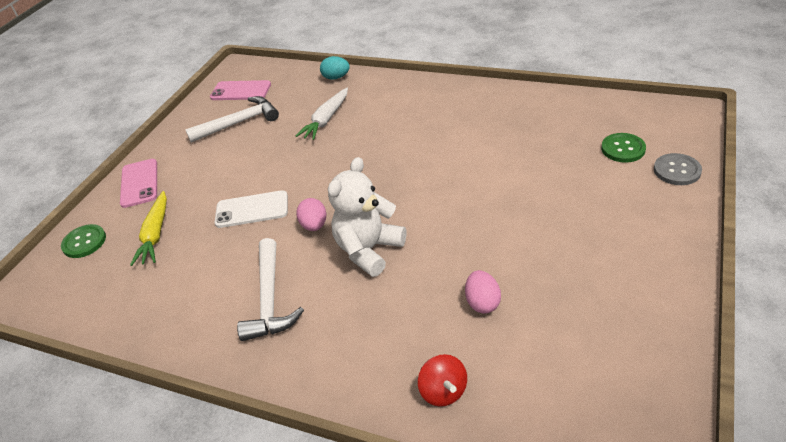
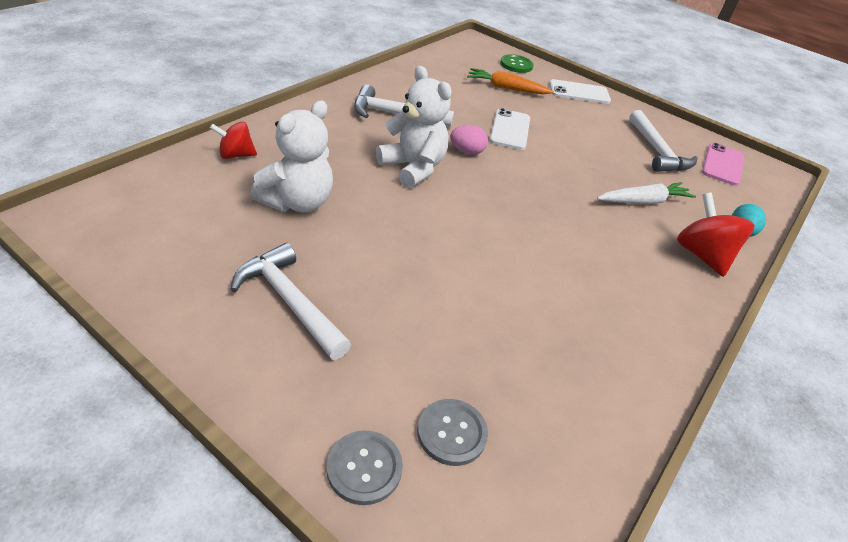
camera: 95 degrees right, 0 degrees up
(139, 183) = (579, 92): pink phone -> white phone
(156, 234) = (507, 88): yellow carrot -> orange carrot
(326, 119) = (643, 201): white carrot -> white carrot turned 120 degrees clockwise
(377, 89) = (702, 255): none -> red spinning top
(482, 302) = (297, 202): pink egg -> white teddy bear
(598, 251) = (289, 301): none -> white hammer
(623, 149) = (451, 433): green button -> grey button

